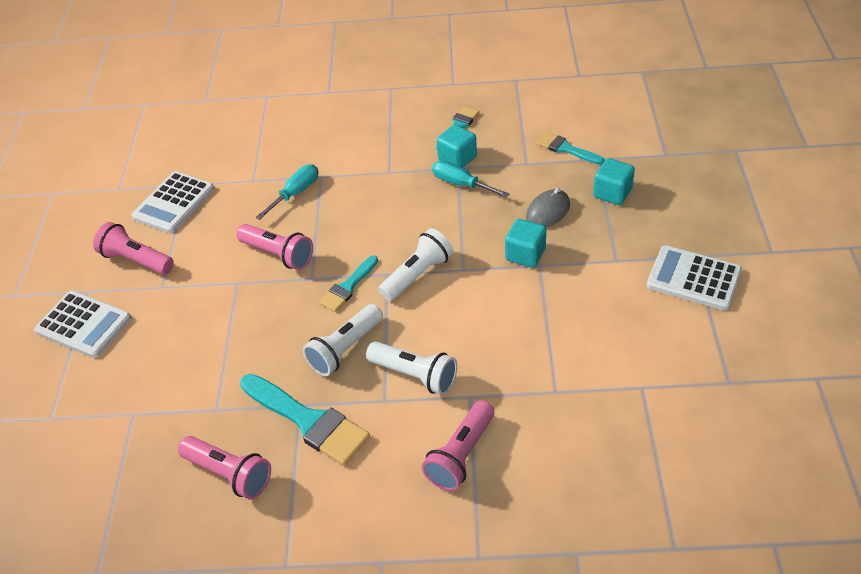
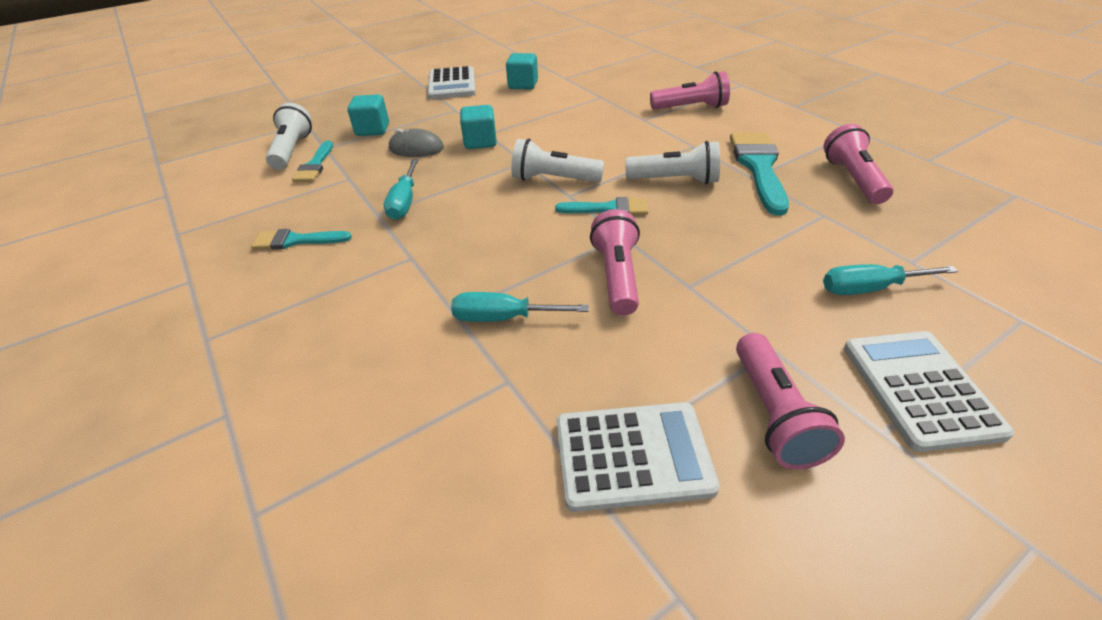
camera: 125 degrees left, 5 degrees down
(143, 367) = (869, 288): none -> turquoise screwdriver
(415, 375) = (655, 143): white flashlight -> white flashlight (292, 150)
(457, 158) = (360, 219): turquoise cube -> turquoise cube (523, 85)

